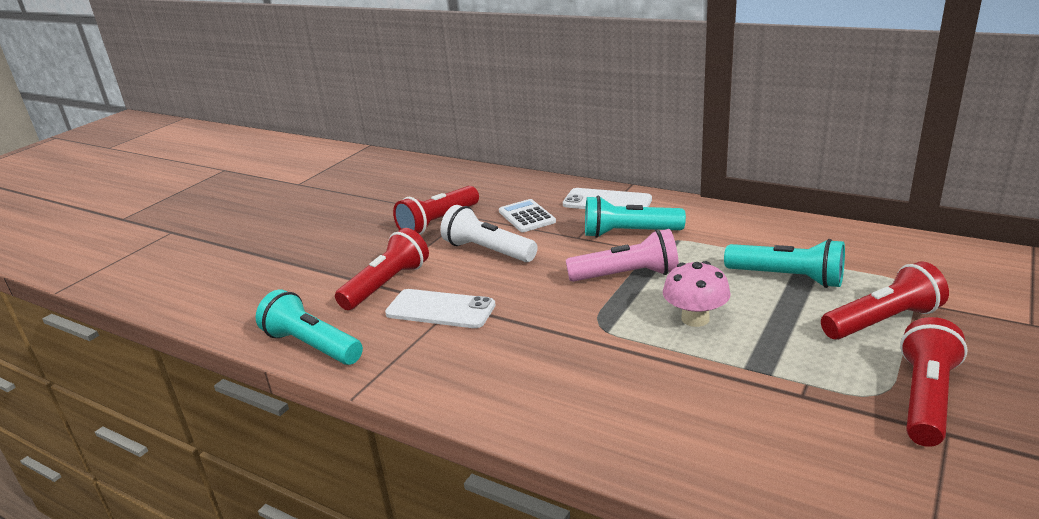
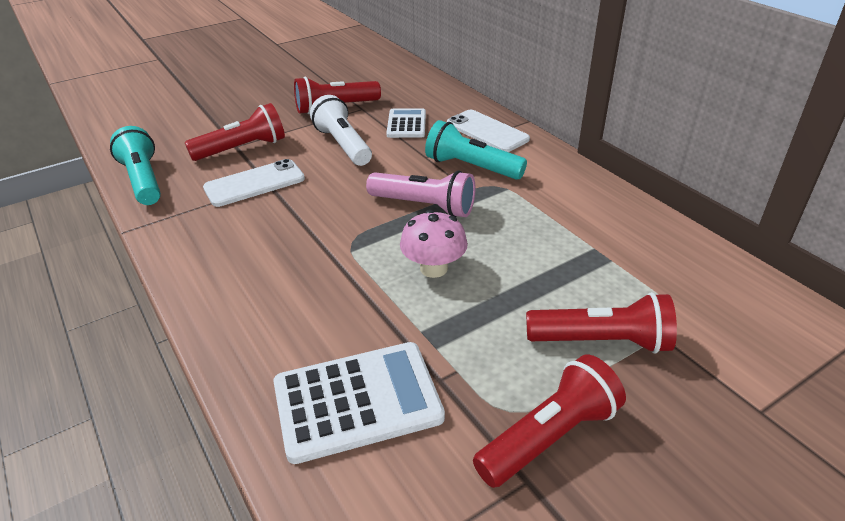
camera: 25 degrees right, 10 degrees up
(440, 309) = (254, 183): white phone -> white phone turned 75 degrees counterclockwise
(759, 437) = (357, 401): none -> white calculator
(787, 278) = (562, 261): turquoise flashlight -> none

